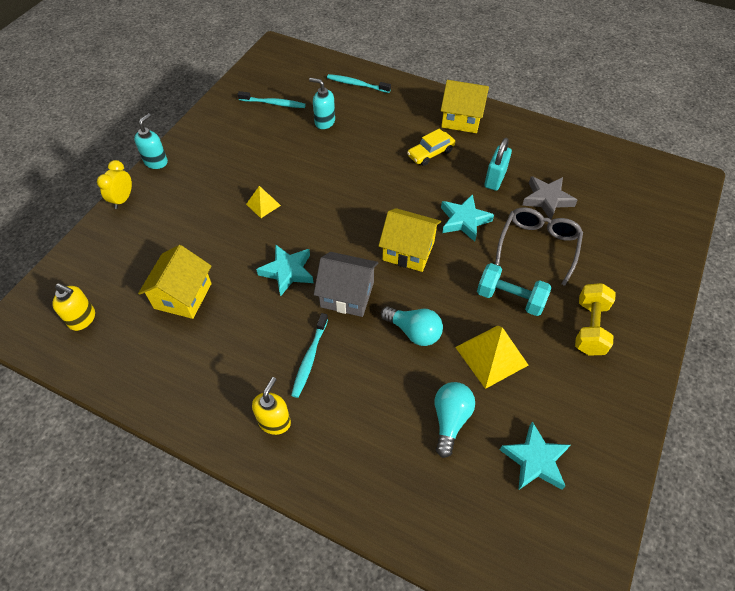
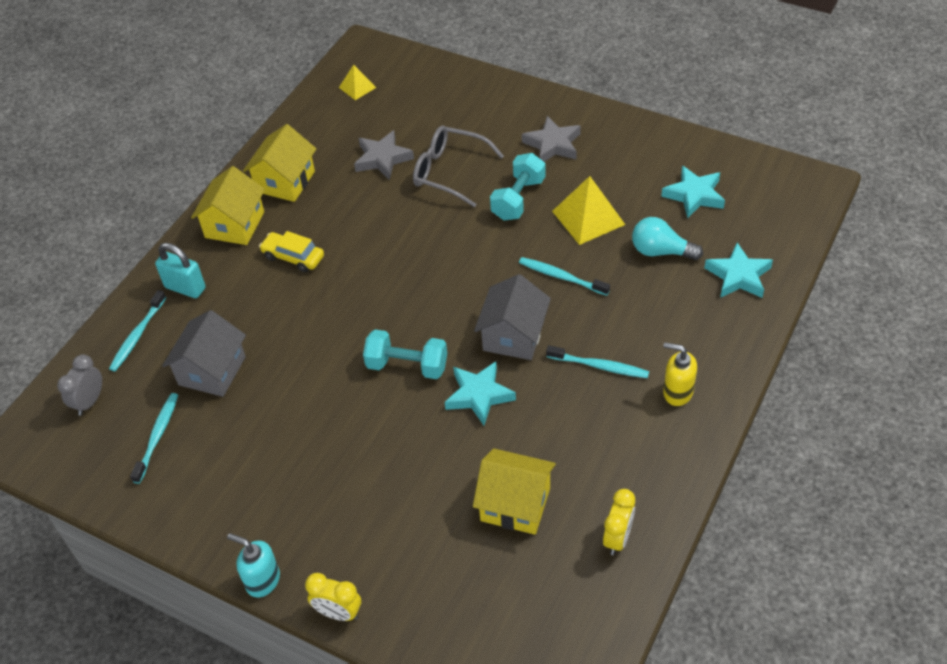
camera: 85 degrees left, 5 degrees down
(82, 319) = (553, 617): yellow soap dispenser -> none
(137, 364) = (617, 538): none -> yellow clock
(263, 204) = (365, 431): yellow pyramid -> yellow pyramid (357, 87)
(304, 71) = (90, 402): none -> grey clock
(320, 225) = (407, 366): none -> turquoise dumbbell
(324, 122) = (212, 371): turquoise soap dispenser -> grey house
(408, 251) = (451, 280): yellow house -> yellow house (285, 181)
(414, 332) = (562, 277): turquoise light bulb -> turquoise toothbrush
(430, 153) = (293, 257): yellow car -> yellow car turned 150 degrees clockwise
(464, 220) = (408, 230): turquoise star -> turquoise star (738, 276)
(495, 179) = (346, 200): turquoise padlock -> turquoise padlock (185, 288)
(590, 327) = (553, 144): yellow dumbbell -> grey star

